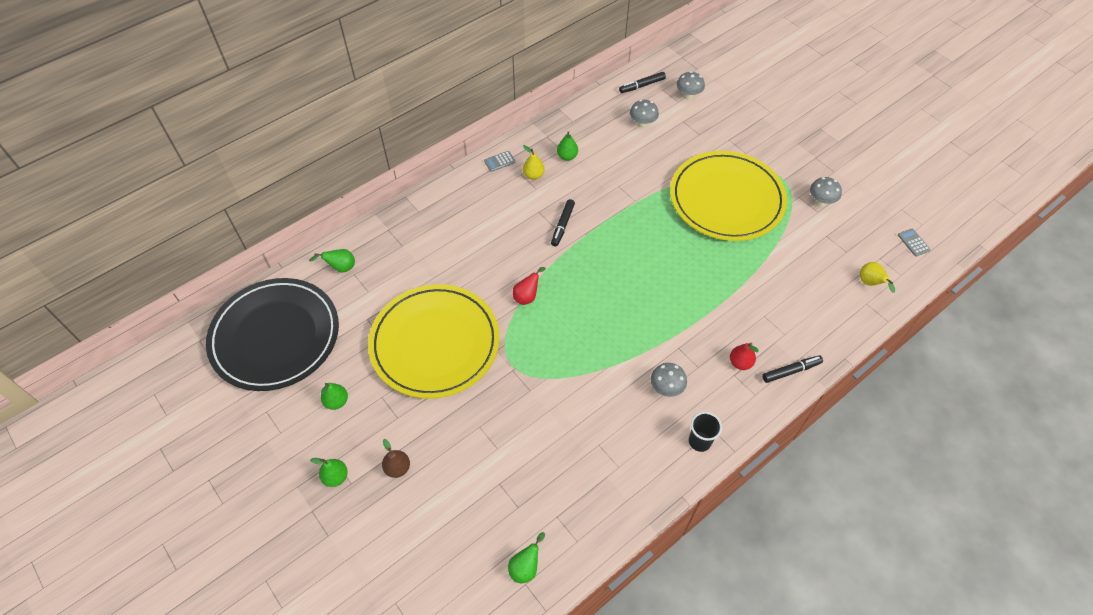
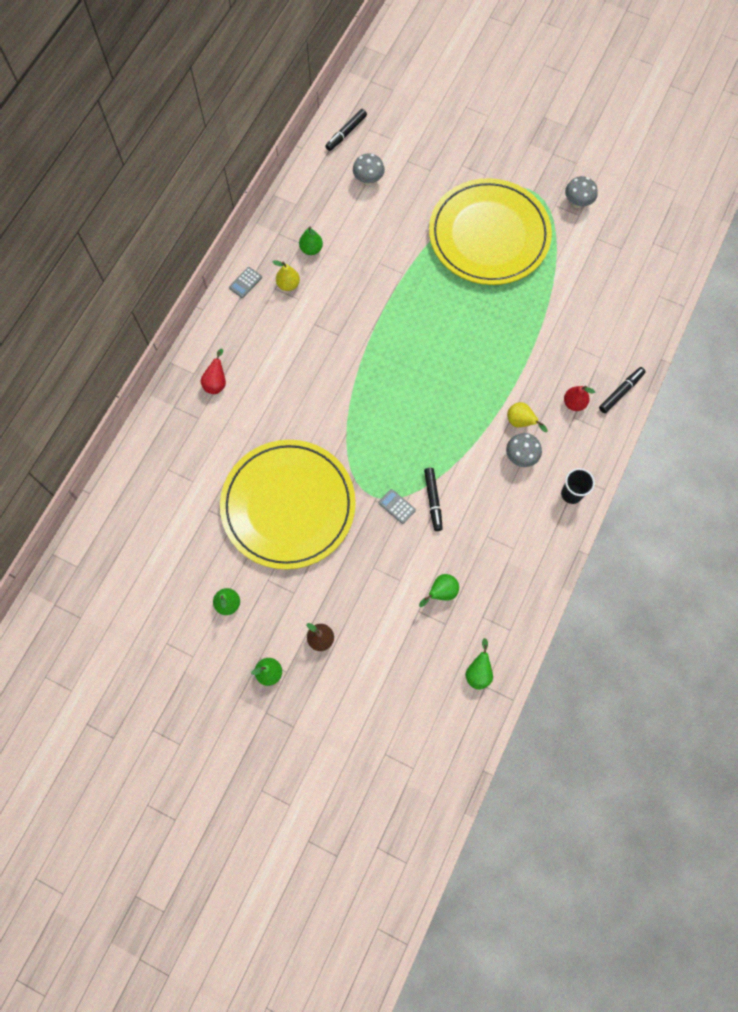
camera: 25 degrees left, 15 degrees up
(275, 336) = (128, 567): black plate -> none
(340, 268) = (150, 468): green pear -> green pear (441, 592)
(527, 296) = (350, 420): red pear -> red pear (216, 383)
(562, 225) = (346, 329): black marker -> black marker (433, 500)
(688, 96) = (399, 128): grey mushroom -> none
(870, 283) = (654, 273): yellow pear -> yellow pear (521, 422)
(913, 242) = (676, 214): grey calculator -> grey calculator (396, 506)

